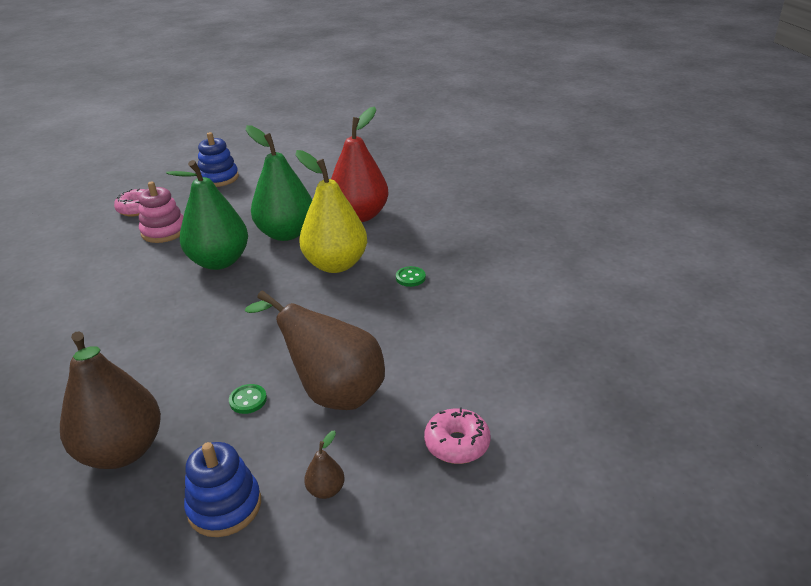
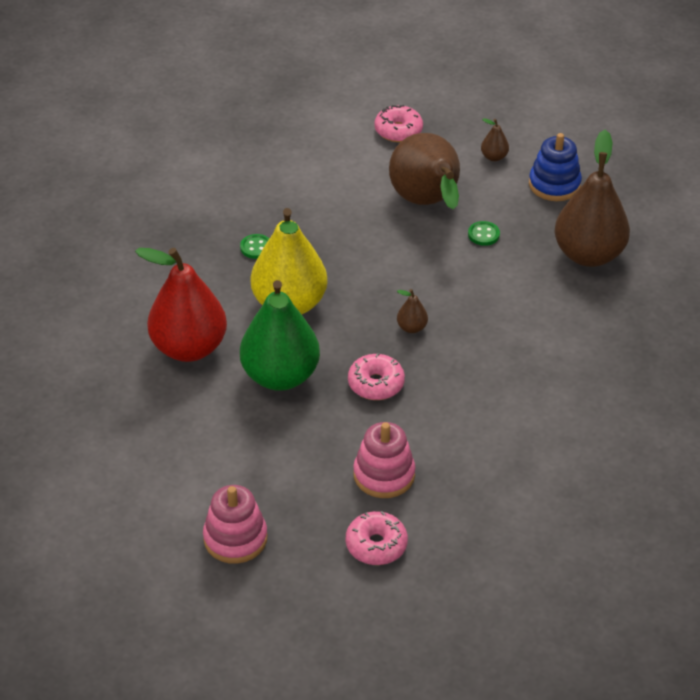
camera: 135 degrees left, 10 degrees up
(219, 178) = (235, 538): blue stacking toy -> pink stacking toy
(219, 261) = (376, 384): green pear -> pink donut
(231, 301) = (411, 328): none -> brown pear

